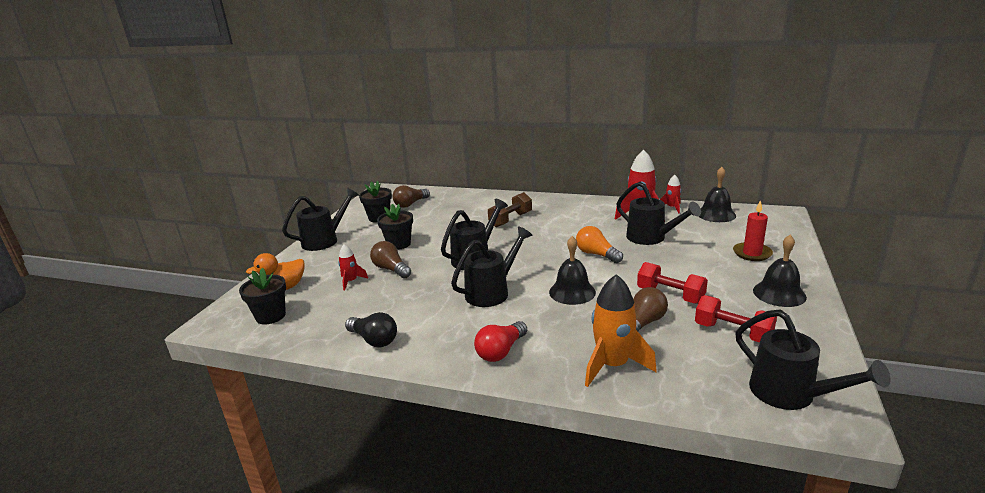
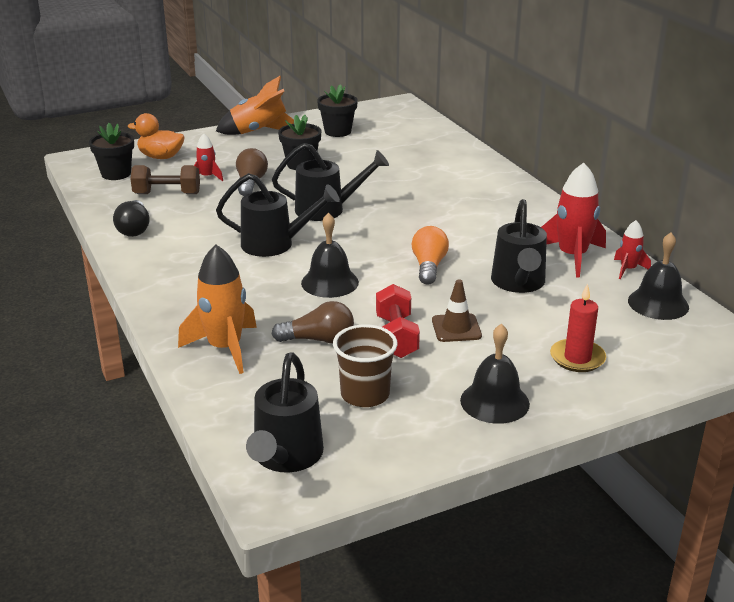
camera: 45 degrees right, 5 degrees up
(325, 240) = (259, 131): black watering can -> orange rocket
(410, 204) = (390, 131): brown light bulb -> none
(501, 351) = (183, 288): red light bulb -> none
(510, 220) = (437, 192): brown dumbbell -> brown dumbbell (167, 194)
(681, 273) = (456, 328): none -> brown traffic cone
(732, 332) = (365, 394): red dumbbell -> brown cup

